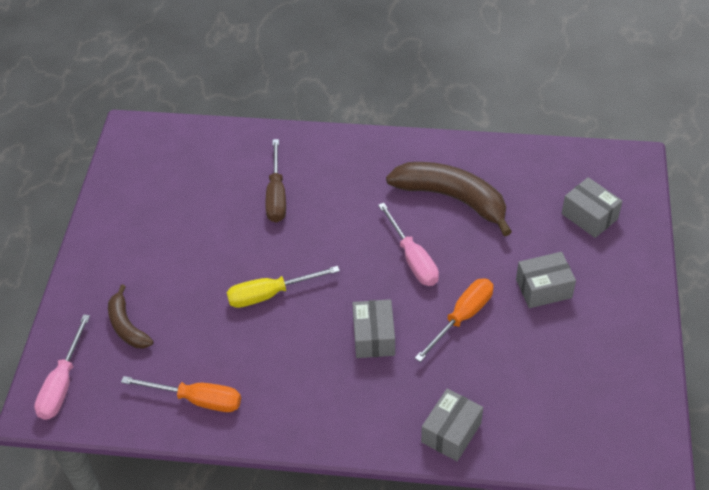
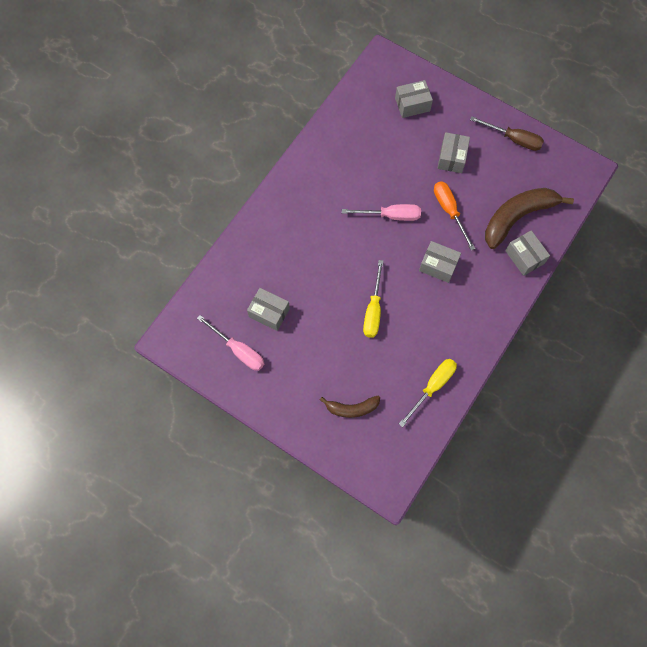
camera: 65 degrees left, 20 degrees up
(62, 384) = (378, 466): pink screwdriver -> pink screwdriver (238, 350)
(197, 400) = (432, 387): orange screwdriver -> yellow screwdriver
(211, 198) = (269, 313): none -> grey box
(276, 195) = (291, 270): brown screwdriver -> brown screwdriver (513, 139)
(452, 198) = (355, 169): brown banana -> brown banana (517, 217)

